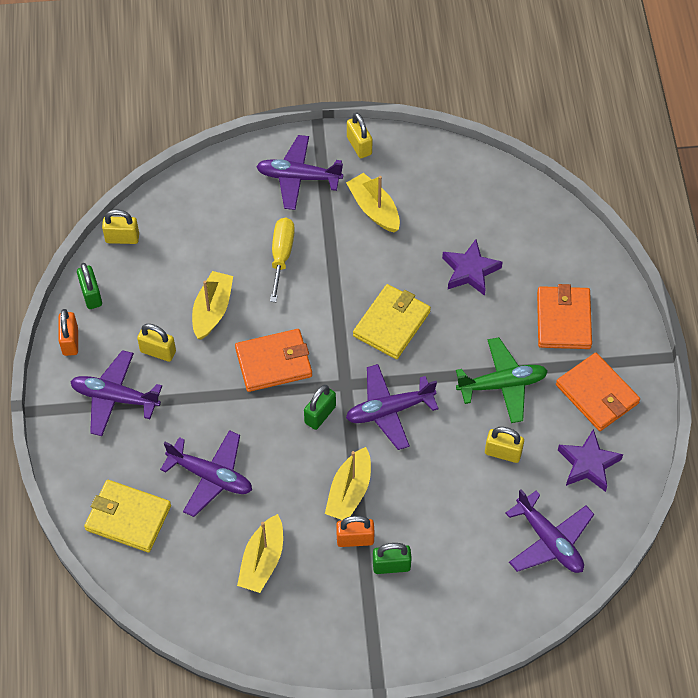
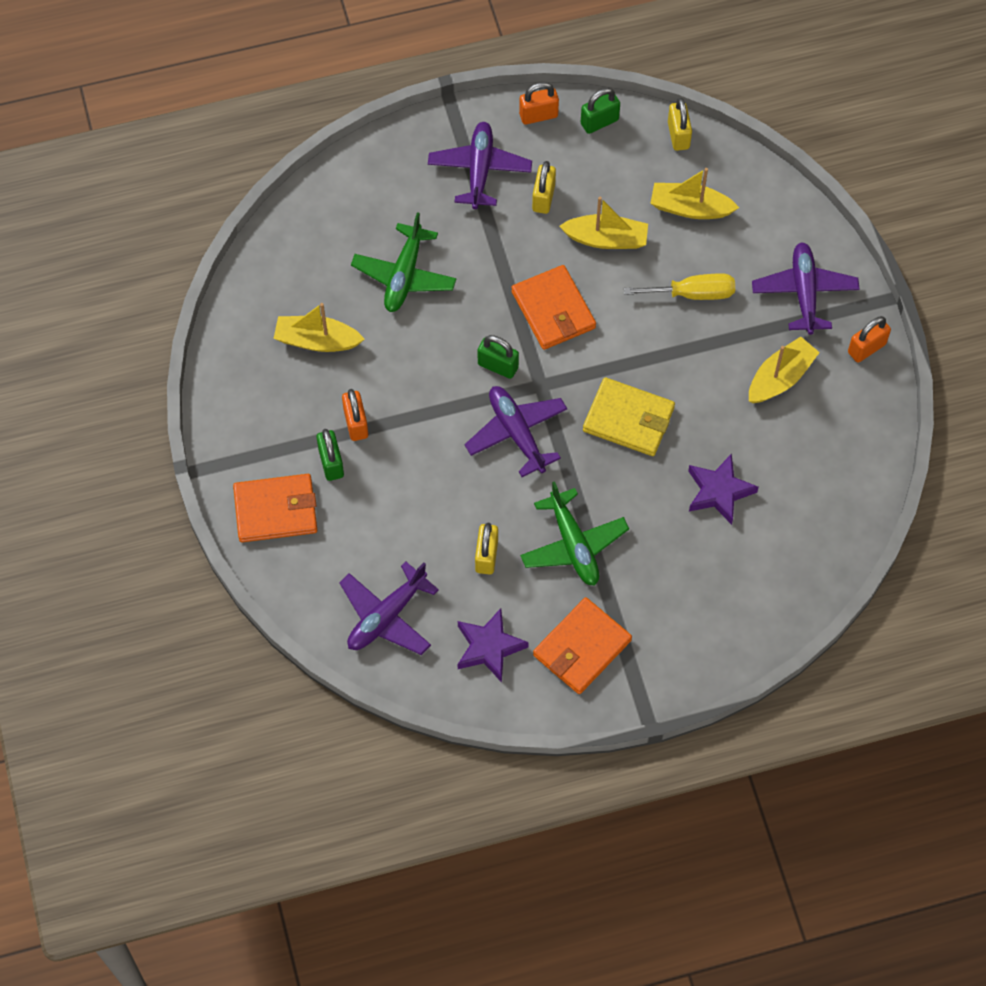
camera: 80 degrees right, 5 degrees up
(128, 518) = (344, 210): yellow wallet -> none
(210, 476) = (404, 275): purple plane -> green plane
(349, 491) = (410, 409): yellow boat -> yellow boat (690, 208)
(359, 146) = (866, 348): yellow padlock -> orange padlock
(563, 320) = (674, 601): orange wallet -> orange wallet (275, 510)

